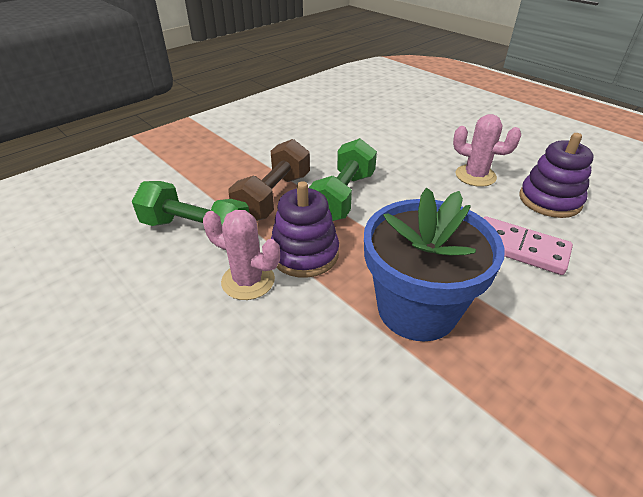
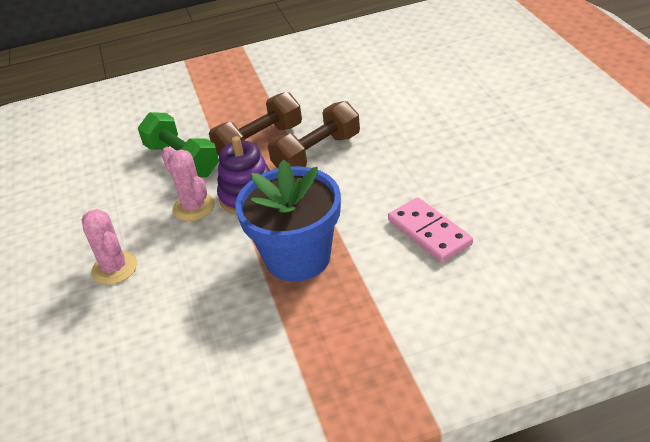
camera: 30 degrees right, 0 degrees up
(343, 197) = (317, 153): green dumbbell -> brown dumbbell
(475, 176) = (459, 156): pink cactus -> pink cactus (114, 268)
(549, 200) = (508, 196): purple stacking toy -> none

